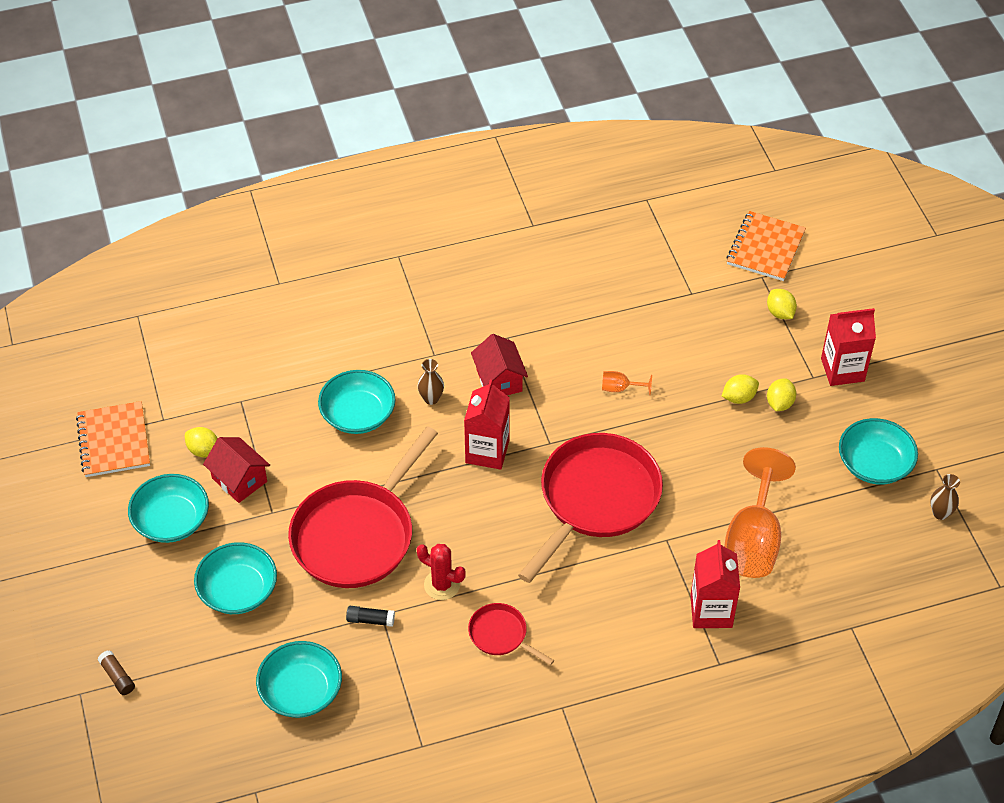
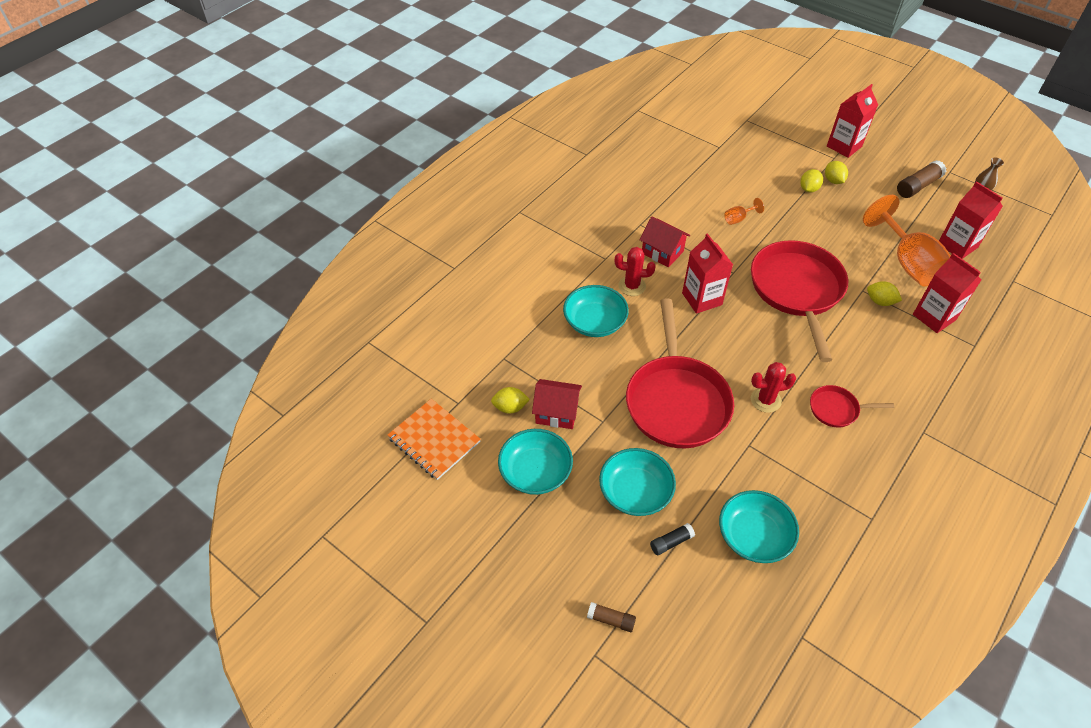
camera: 35 degrees left, 0 degrees up
(370, 620) = (746, 453): black glue stick -> black glue stick (671, 542)
(431, 398) = (632, 286): brown vase -> red cactus
(765, 248) = (731, 104): orange notebook -> none
(780, 313) = (778, 133): yellow lemon -> yellow lemon (880, 301)
(835, 555) = (957, 245): none -> red carton
(874, 464) = (918, 186): turquoise bowl -> brown glue stick

